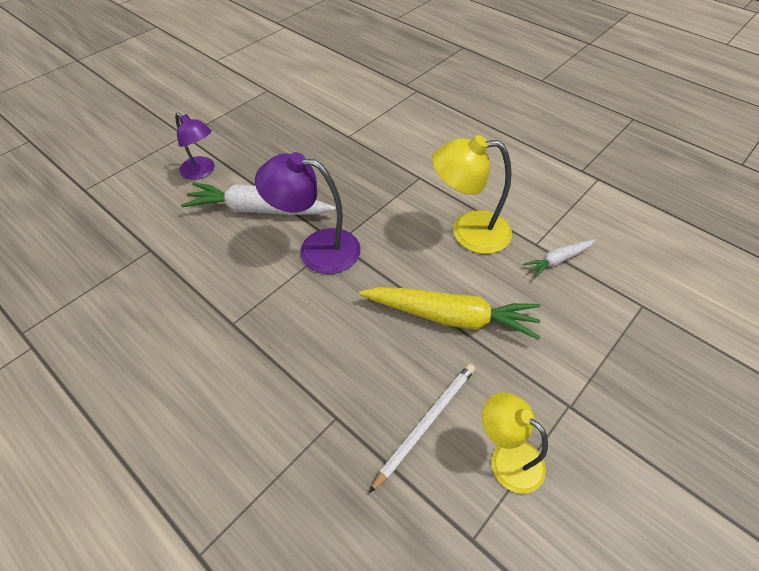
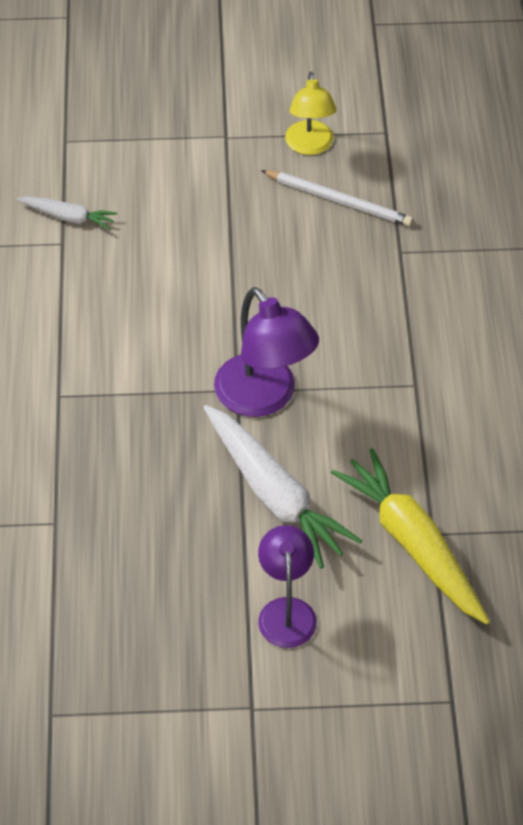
camera: 135 degrees left, 0 degrees up
(426, 423) = (339, 201): white pencil -> white pencil turned 150 degrees counterclockwise
(451, 317) = (225, 247): yellow carrot -> yellow carrot (413, 544)
(468, 232) = (102, 301): yellow lamp -> none

